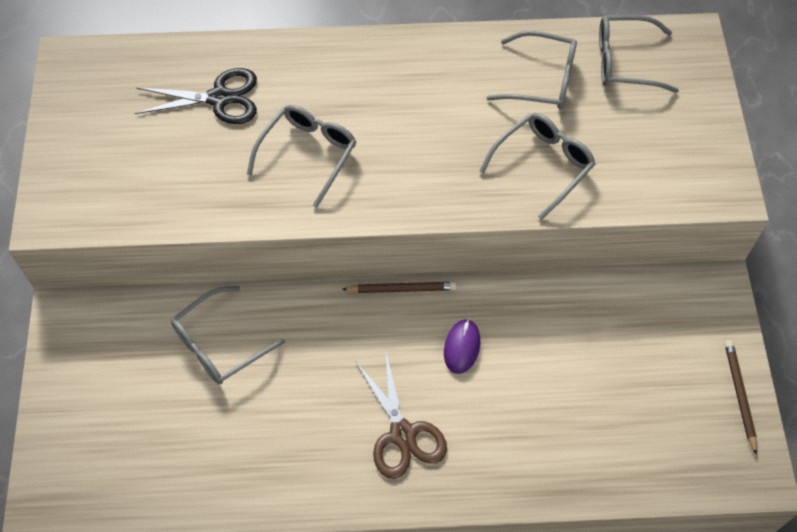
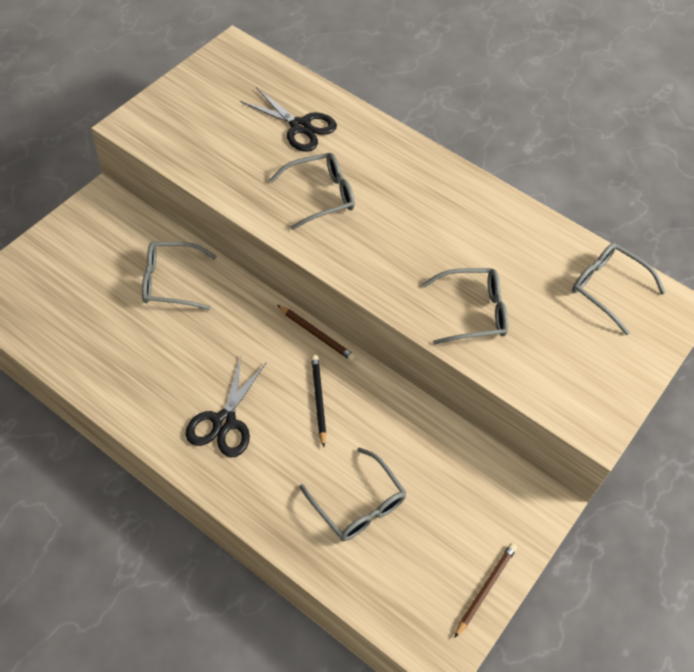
camera: 35 degrees right, 5 degrees down
(402, 434) = (224, 422): brown scissors -> black scissors
(462, 347) = (318, 400): purple mouse -> black pencil
(542, 80) = (531, 259): grey glasses -> grey glasses (358, 504)

